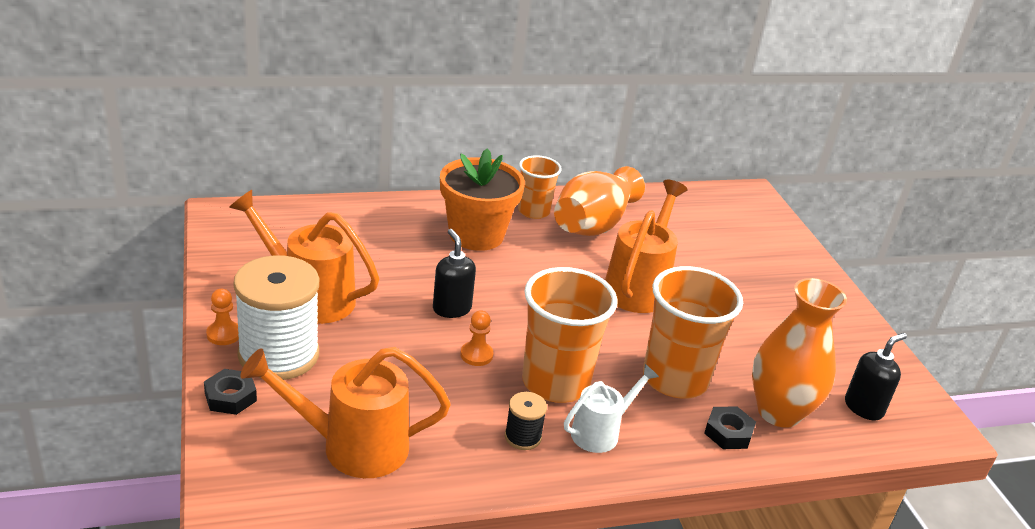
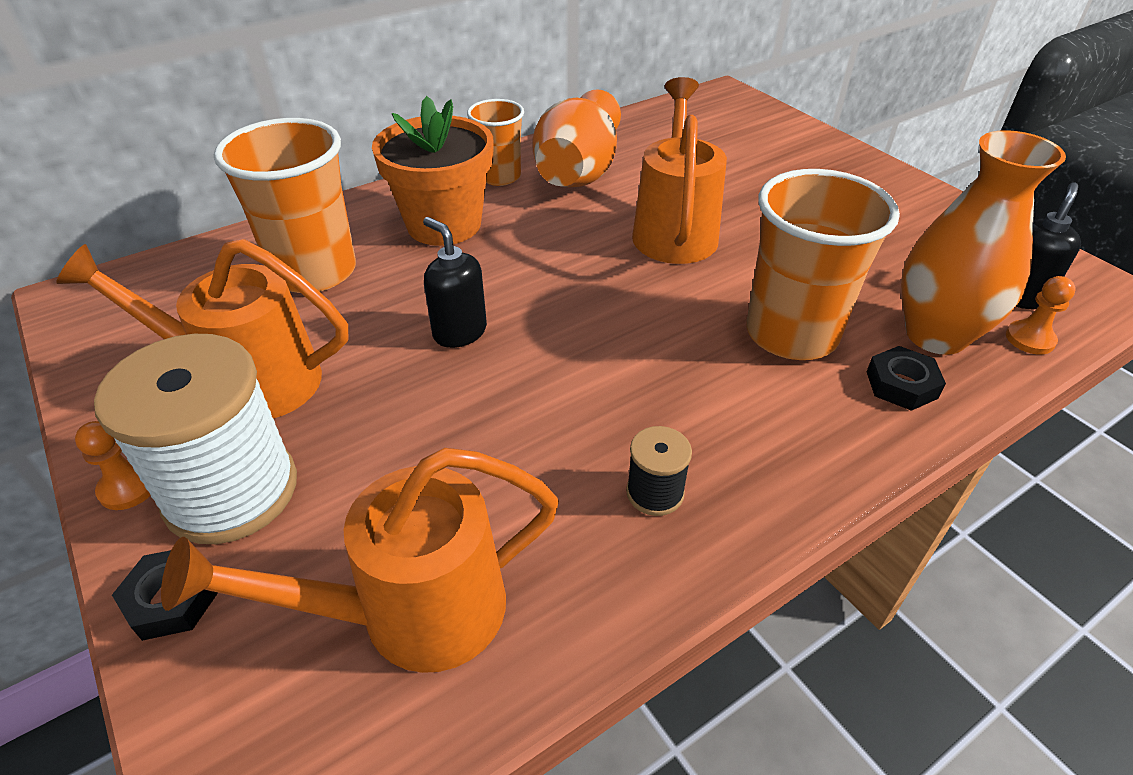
camera: 15 degrees left, 10 degrees up
(476, 355) = (526, 388): orange pawn -> orange pawn (1030, 339)
(555, 382) = (651, 391): orange cup -> orange cup (314, 272)
(601, 432) = (751, 444): white watering can -> none

